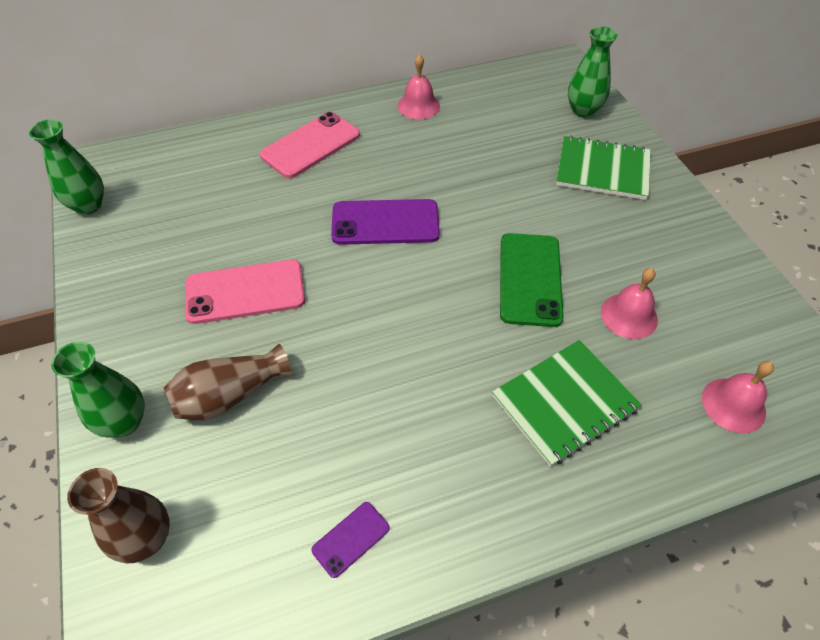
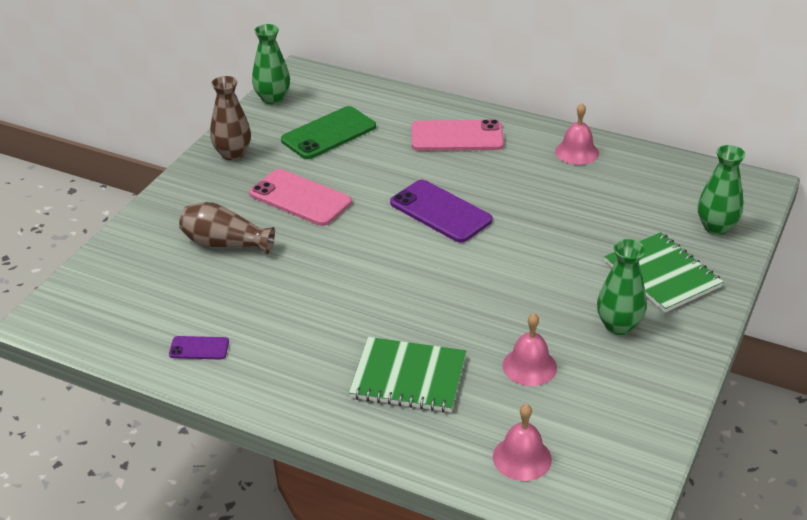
camera: 45 degrees right, 15 degrees down
(124, 422) = (159, 221): green vase -> green vase (618, 325)
(146, 538) = (109, 278): brown vase -> brown vase (232, 154)
(530, 279) = (491, 302): green phone -> green phone (328, 133)

